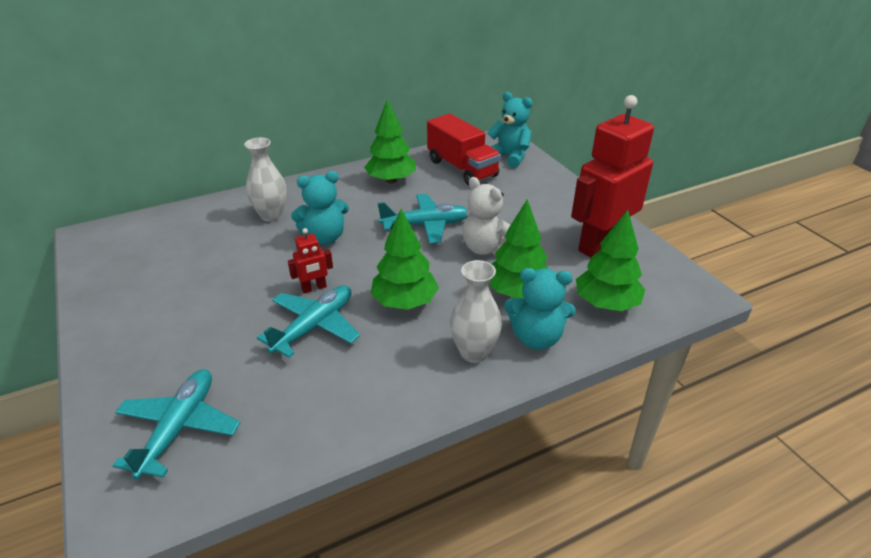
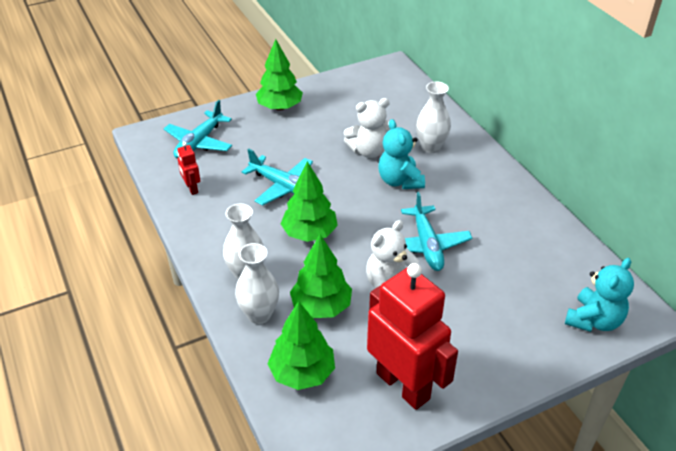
camera: 90 degrees right, 5 degrees up
(179, 427) = (199, 143): turquoise plane -> turquoise plane turned 105 degrees clockwise
(263, 257) = (368, 151): none -> white teddy bear
(314, 288) = (329, 182): red robot -> red robot (191, 188)
(391, 180) = (510, 218): green tree -> green tree (280, 107)
(462, 168) = (551, 274): red truck -> none
(536, 338) = (259, 314): turquoise teddy bear -> white vase

